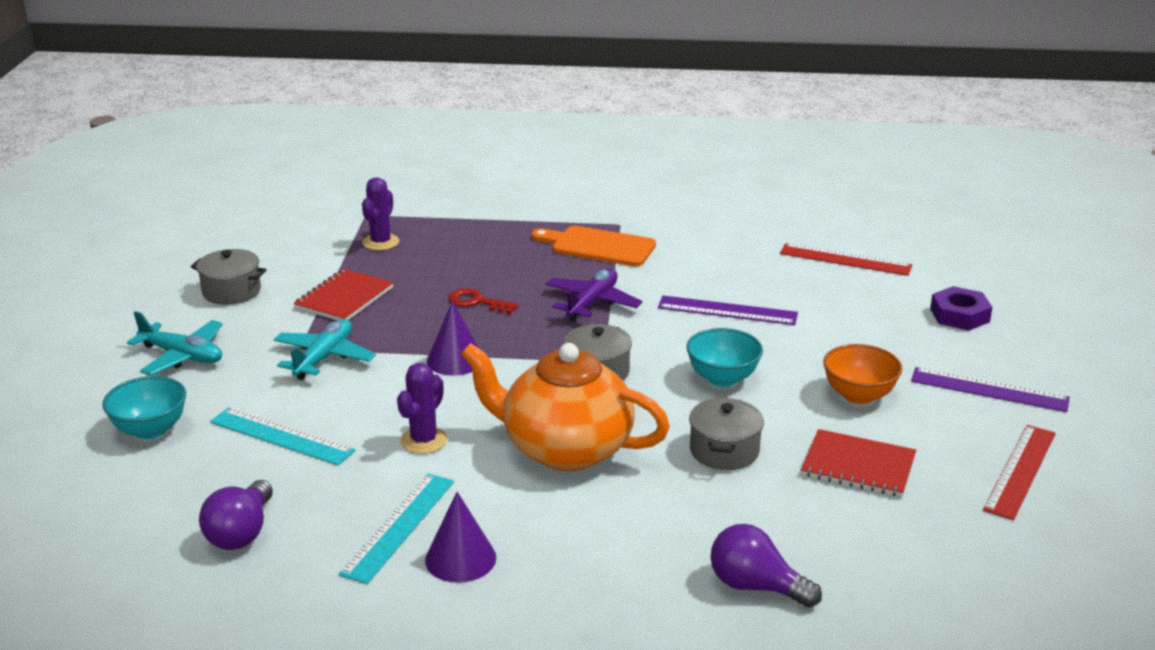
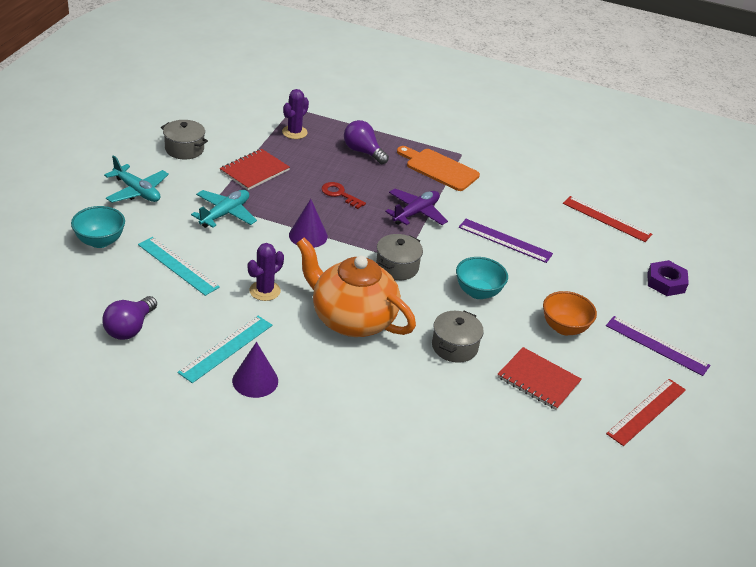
camera: 10 degrees right, 10 degrees up
(756, 586) = (431, 448): purple light bulb -> purple light bulb (363, 152)

